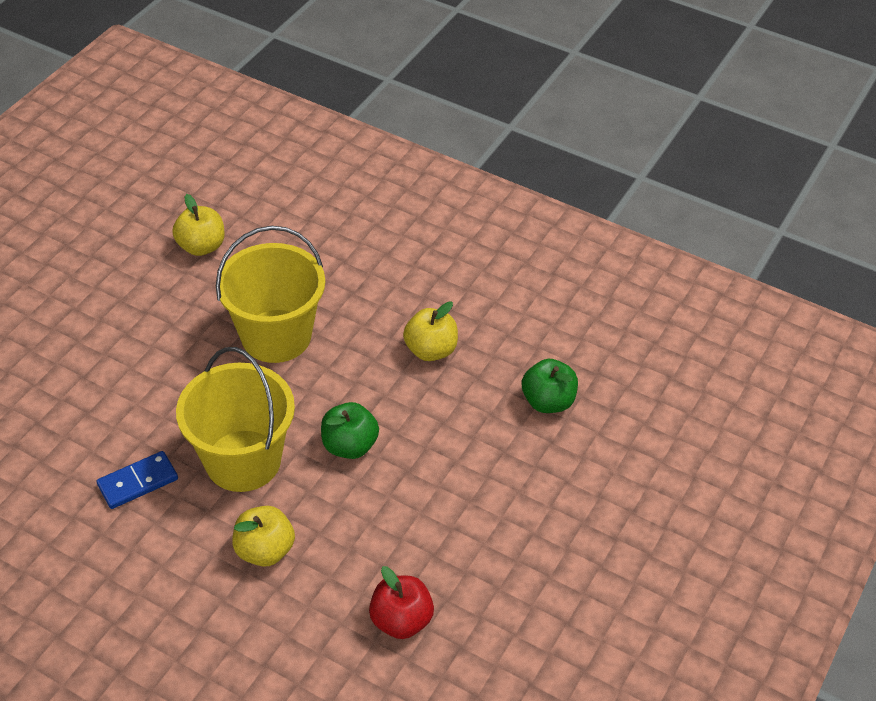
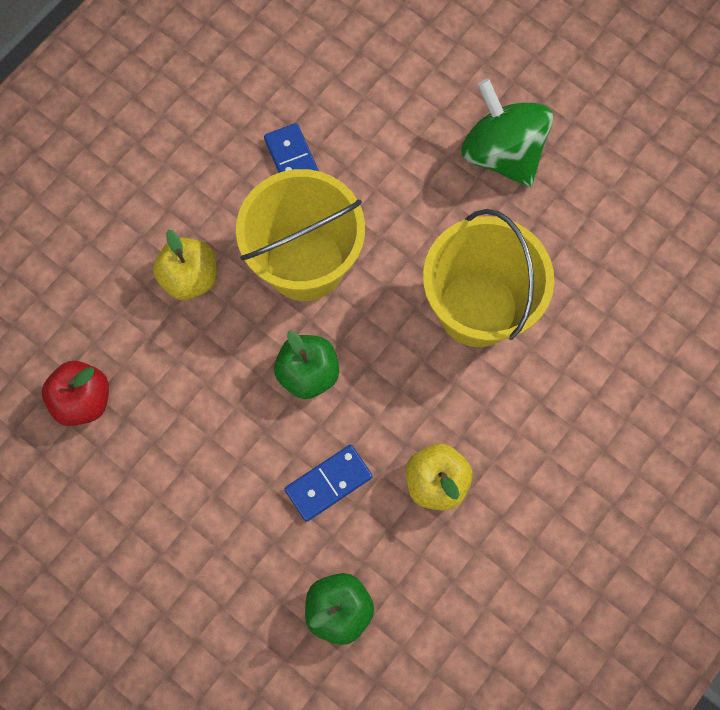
camera: 100 degrees right, 25 degrees up
(126, 331) = (502, 153): none -> green spinning top
(201, 246) = (630, 234): yellow apple -> none
(446, 420) = (328, 483): none -> blue domino

